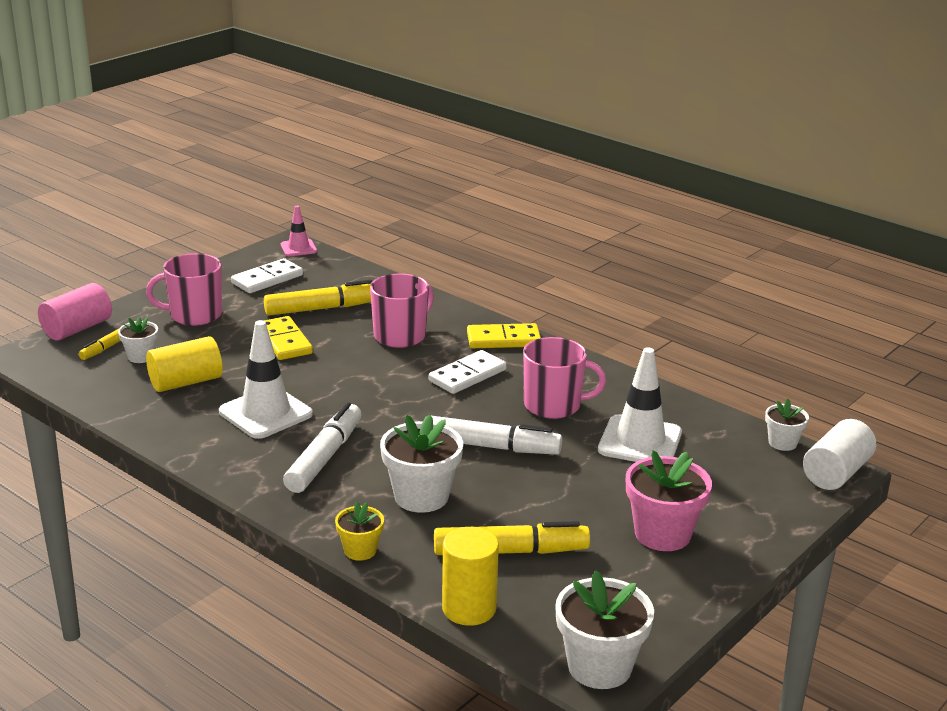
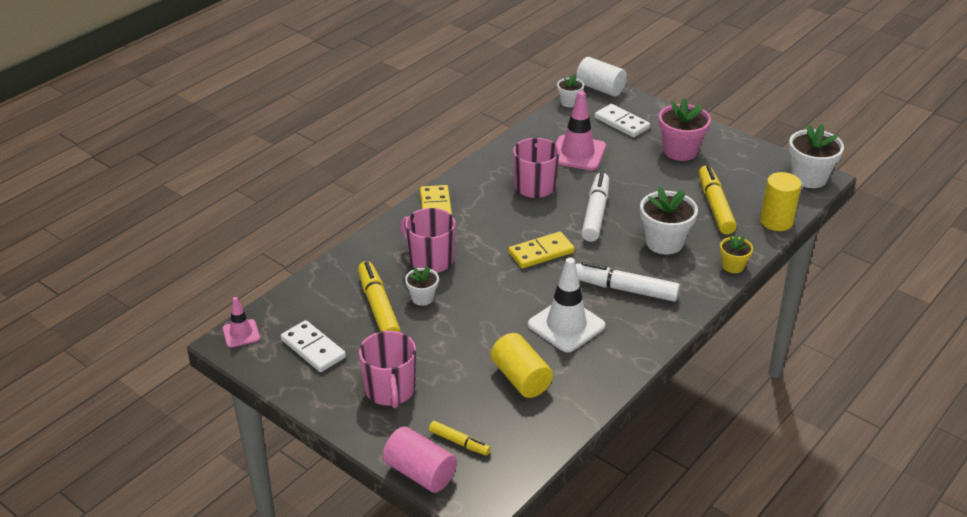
camera: 90 degrees left, 10 degrees up
(141, 356) = (476, 415): white flower pot -> white flower pot (422, 298)
(284, 341) = (443, 326): yellow domino -> yellow domino (541, 252)
(467, 375) = (495, 225): white domino -> white domino (621, 123)
(640, 441) = (577, 153): white traffic cone -> pink traffic cone

